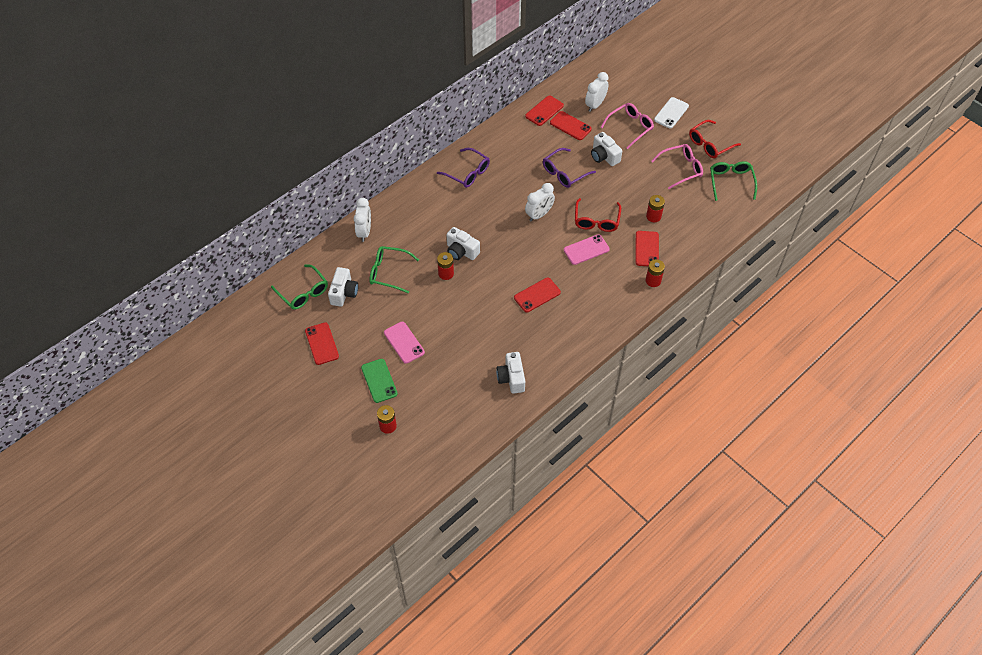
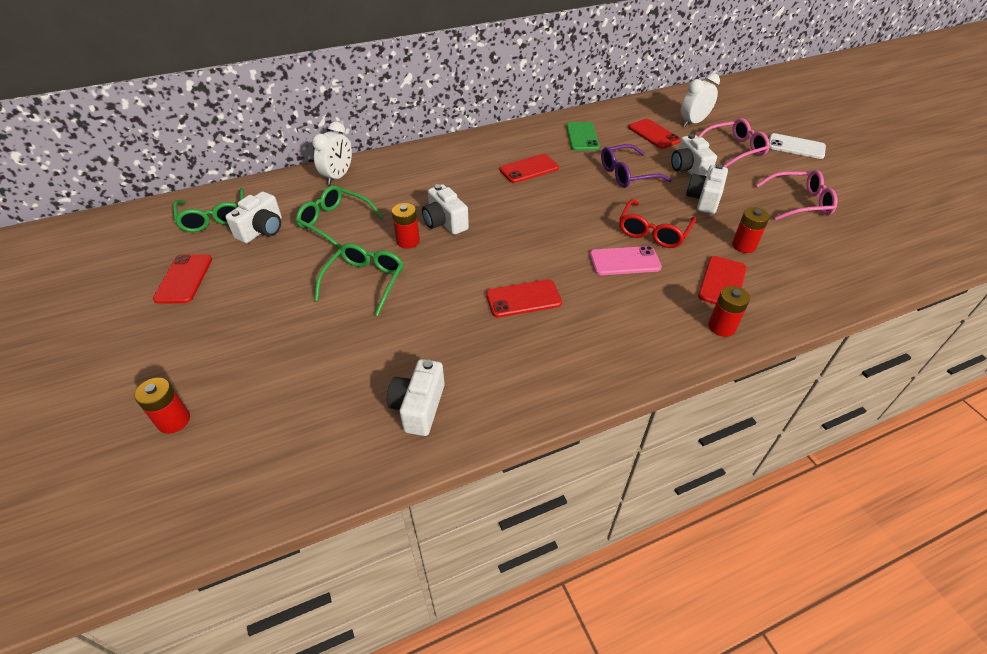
camera: 20 degrees right, 10 degrees down
(379, 381) = (217, 348): green phone -> green phone (582, 137)
(404, 342) = (291, 308): pink phone -> none
(467, 173) = (501, 150): purple glasses -> none
(539, 215) = (572, 208): white clock -> none
(544, 111) = (626, 116): red phone -> red phone (529, 169)
(621, 183) = (704, 199): none -> white camera
(671, 113) = (796, 147): white phone -> white phone turned 60 degrees clockwise
(710, 144) = (849, 186): red glasses -> none
(731, 182) = (878, 232): green glasses -> green glasses (365, 282)

